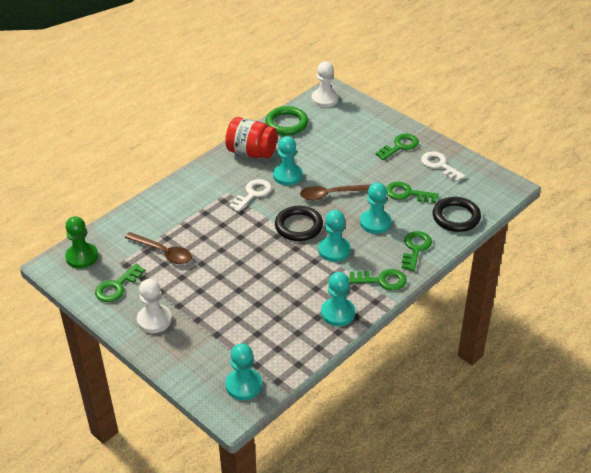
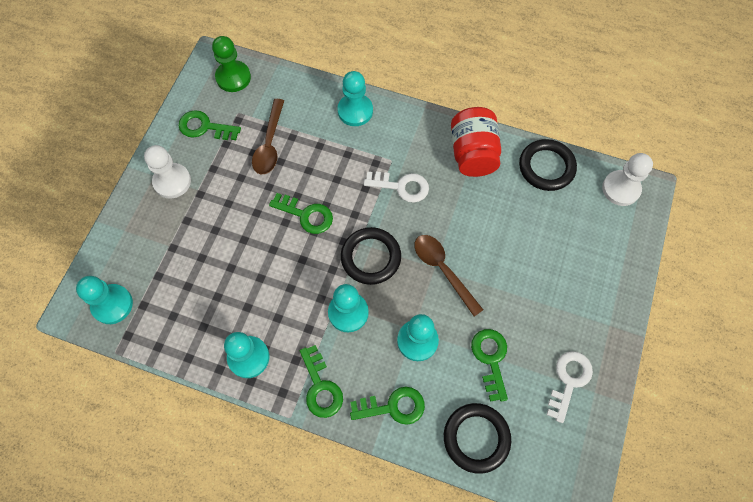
camera: 65 degrees right, 25 degrees up
(286, 123) = (546, 167): green ring -> black ring
(287, 175) = (452, 208): turquoise pawn -> turquoise pawn (355, 111)
(400, 146) = (579, 315): green key -> green key (306, 215)

